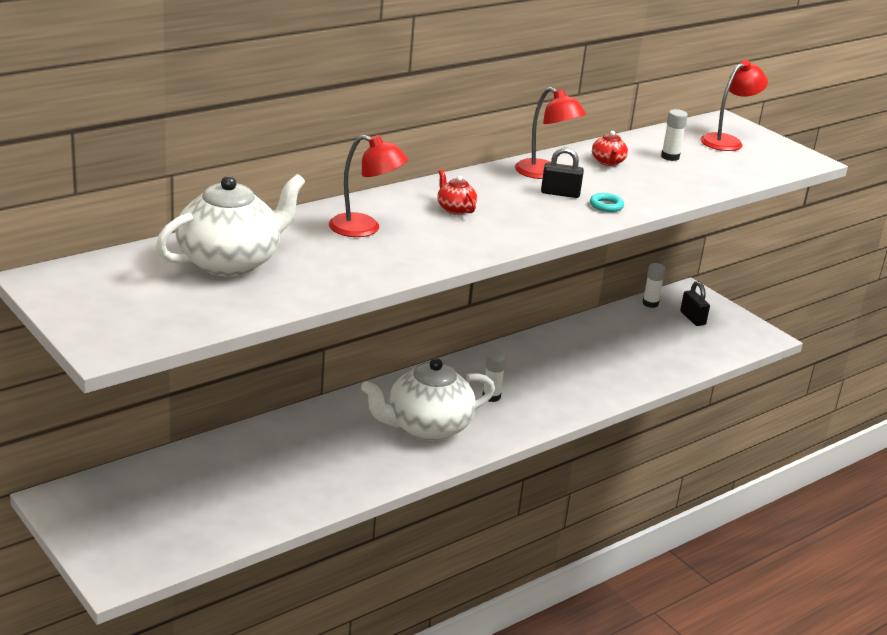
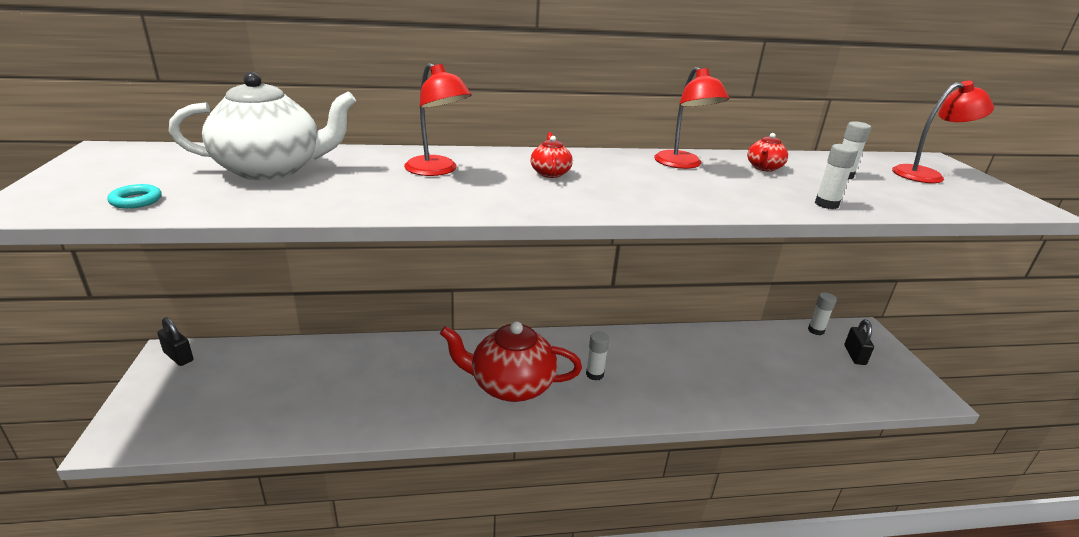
camera: 30 degrees right, 0 degrees up
(427, 427) = (510, 385): white teapot -> red teapot
(560, 193) = (680, 181): black padlock -> black padlock (178, 356)
(606, 206) = (723, 200): turquoise ring -> turquoise ring (136, 200)
(677, 192) = (826, 204): none -> white glue stick

